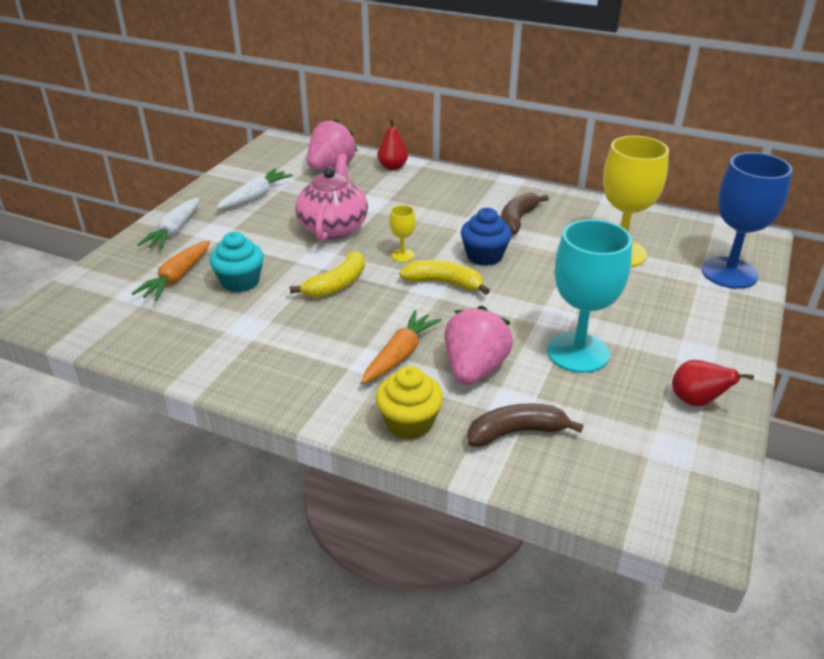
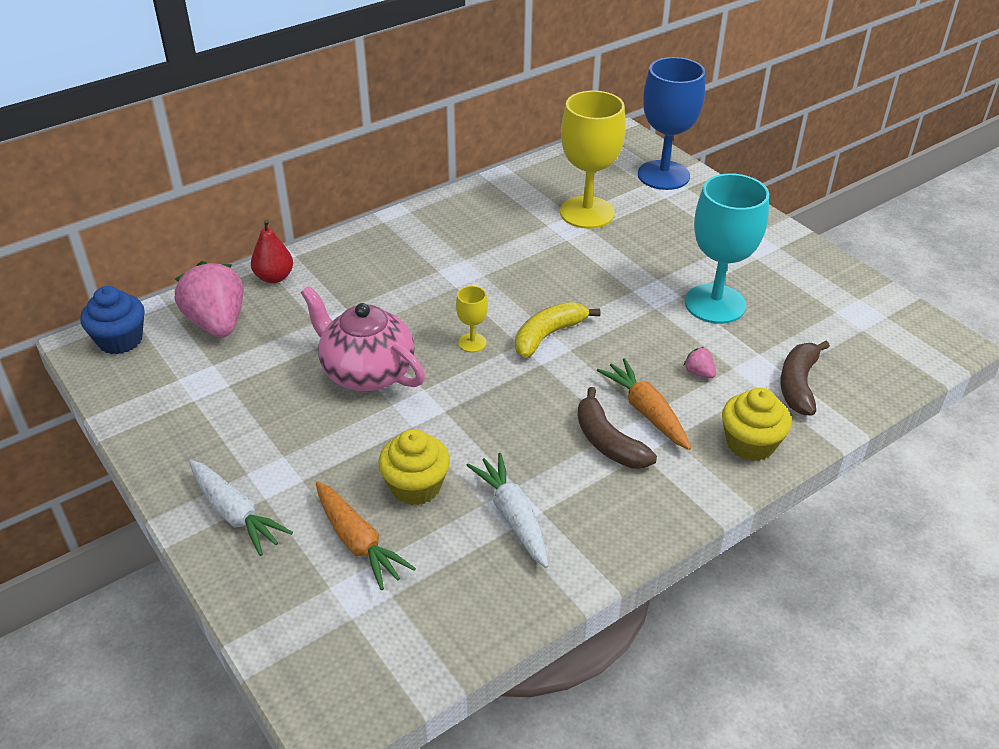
camera: 60 degrees left, 5 degrees up
(240, 281) = (416, 486): turquoise cupcake -> yellow cupcake
(255, 197) = (223, 412): white carrot -> white carrot (513, 516)
(337, 284) = (487, 410): yellow banana -> none
(474, 369) = (699, 373): pink strawberry -> pink strawberry, size x0.41
(484, 256) = (522, 290): blue cupcake -> blue cupcake (120, 340)
(517, 220) = (476, 242): brown banana -> brown banana (608, 442)
(696, 401) = (814, 275): red pear -> none

